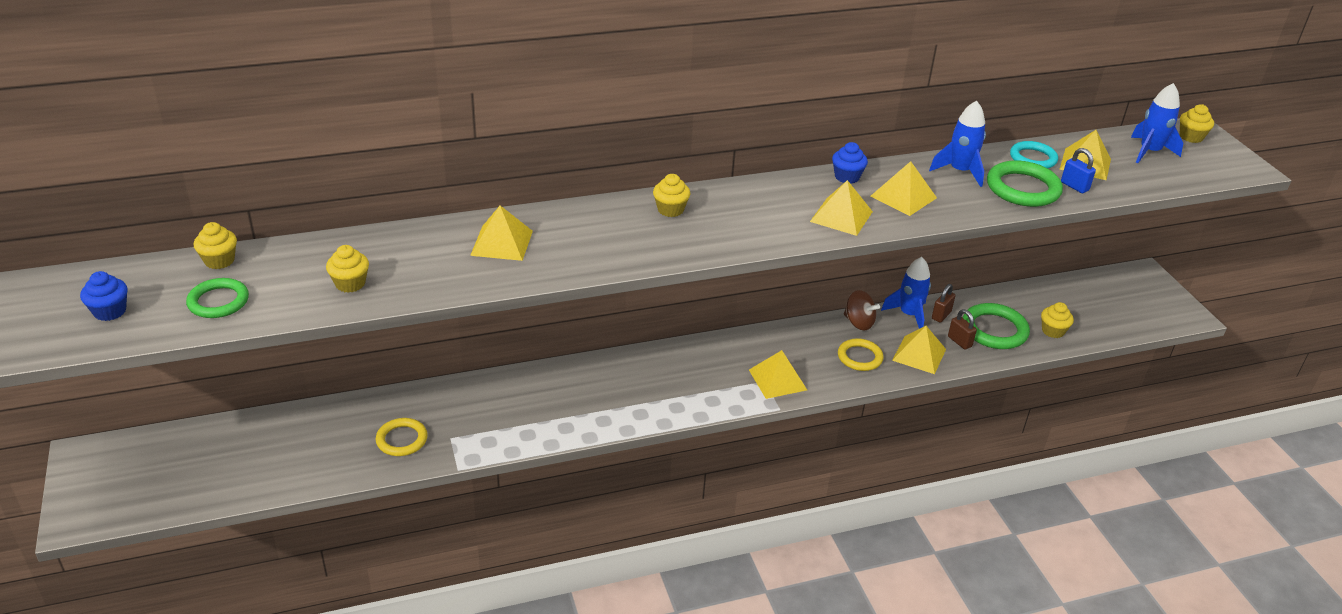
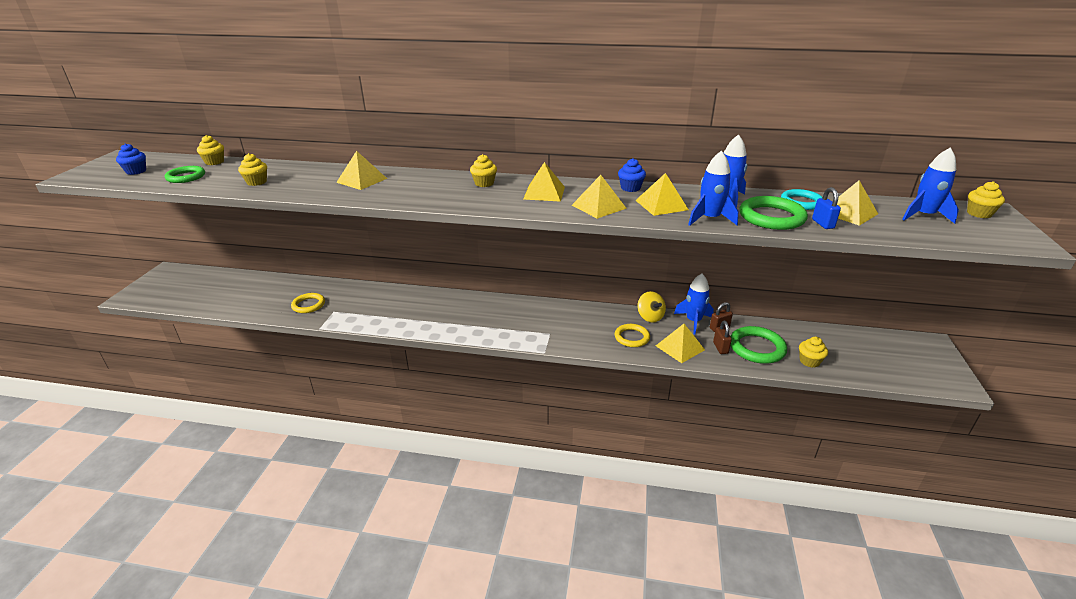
camera: 30 degrees right, 5 degrees down
(778, 379) = (560, 335): yellow pyramid -> yellow pyramid (544, 193)
(858, 323) = (650, 317): brown spinning top -> yellow spinning top
(968, 206) = (709, 219): none -> blue rocket

